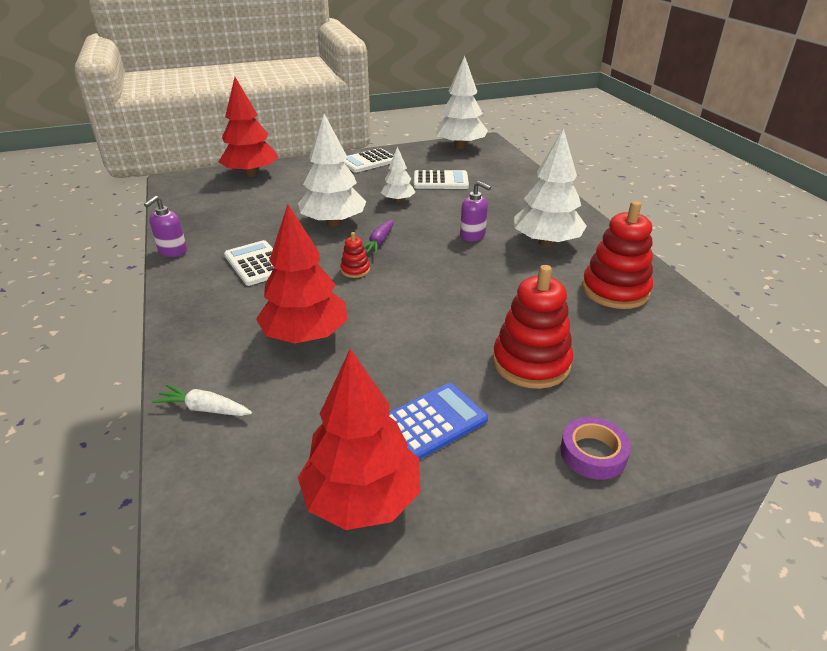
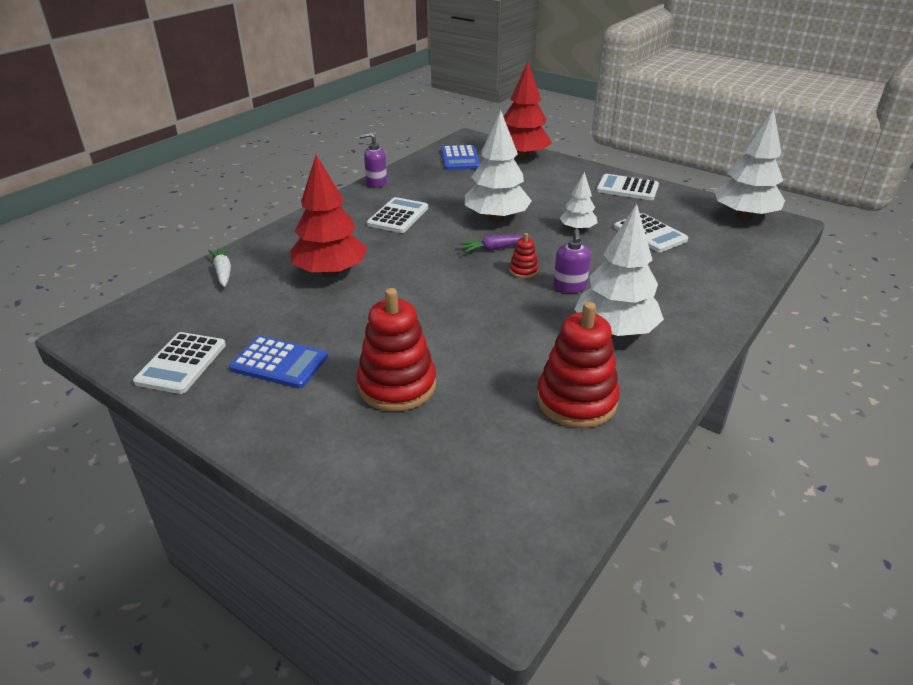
camera: 55 degrees right, 0 degrees up
(204, 198) = (460, 159): none -> blue calculator
(355, 270) = (438, 256): red stacking toy -> red stacking toy (523, 271)
(362, 499) = (181, 363): red tree -> white calculator
(593, 453) = (303, 456): purple tape -> none

